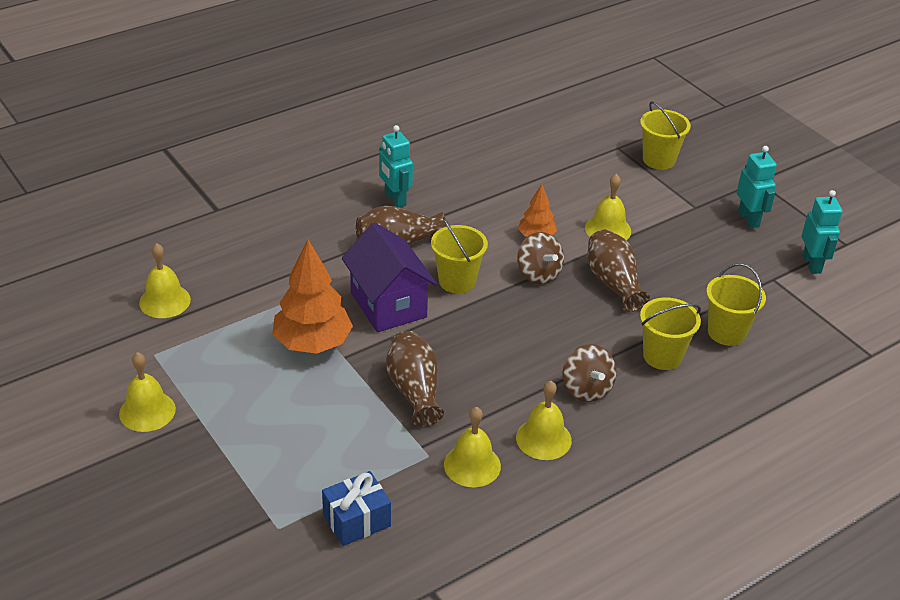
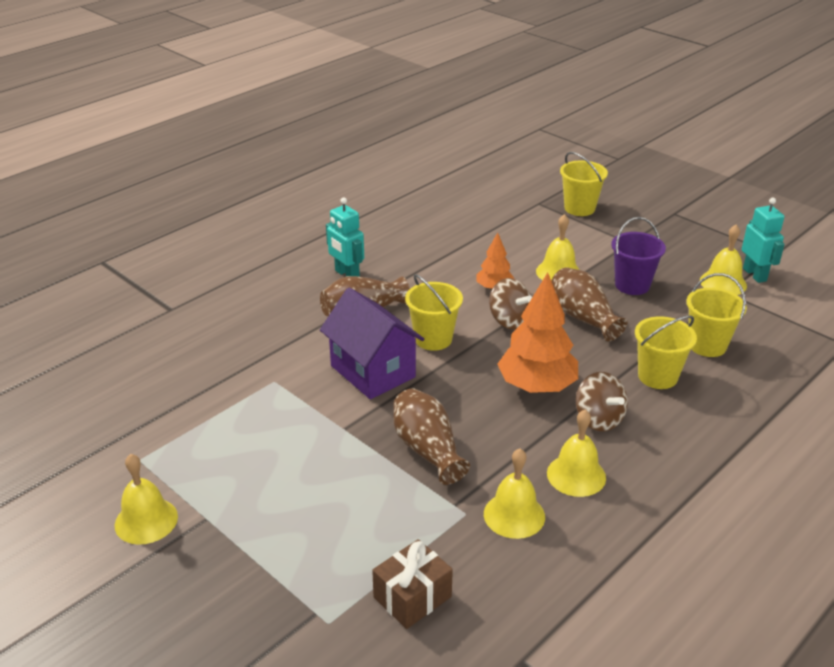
camera: 10 degrees left, 5 degrees down
(165, 301) = (138, 404): yellow bell -> yellow bell (723, 283)
(312, 343) = (307, 421): orange tree -> orange tree (536, 386)
(356, 520) = (412, 597): blue gift -> brown gift
(678, 255) = (632, 285): none -> purple bucket
(749, 218) = (681, 245): turquoise robot -> none

